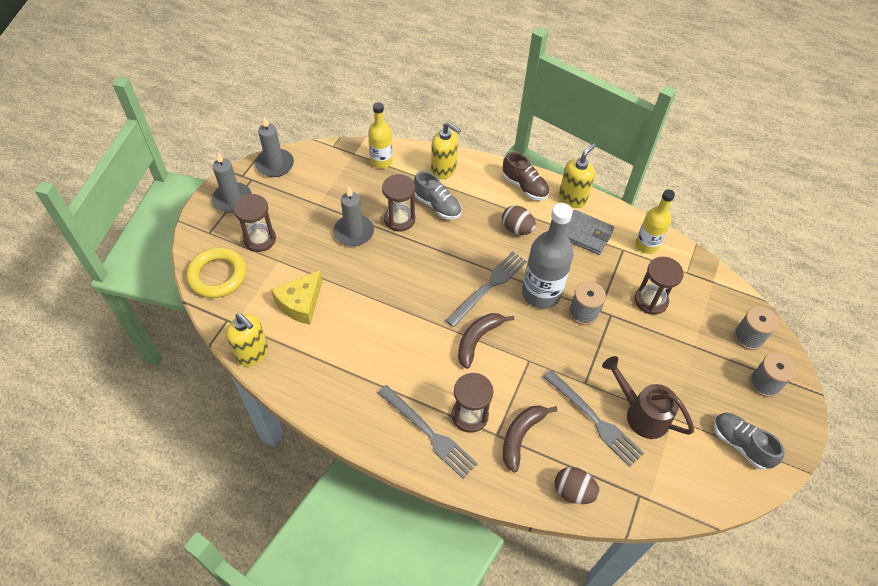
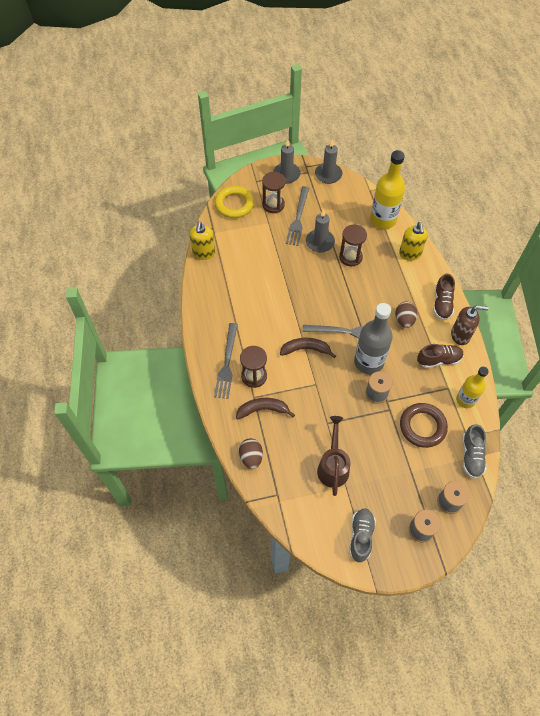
camera: 55 degrees right, 5 degrees up
(300, 303) = (251, 251): yellow cheese -> none
(381, 161) = (383, 220): yellow bottle -> yellow bottle, size x1.58
(437, 205) = (379, 268): grey shoe -> grey shoe (471, 456)
(572, 198) = (460, 335): yellow soap dispenser -> brown soap dispenser
(586, 234) = (438, 360): grey wallet -> brown shoe
(594, 419) = (306, 442): grey fork -> grey fork (298, 218)
(651, 300) = (422, 426): brown hourglass -> brown ring

